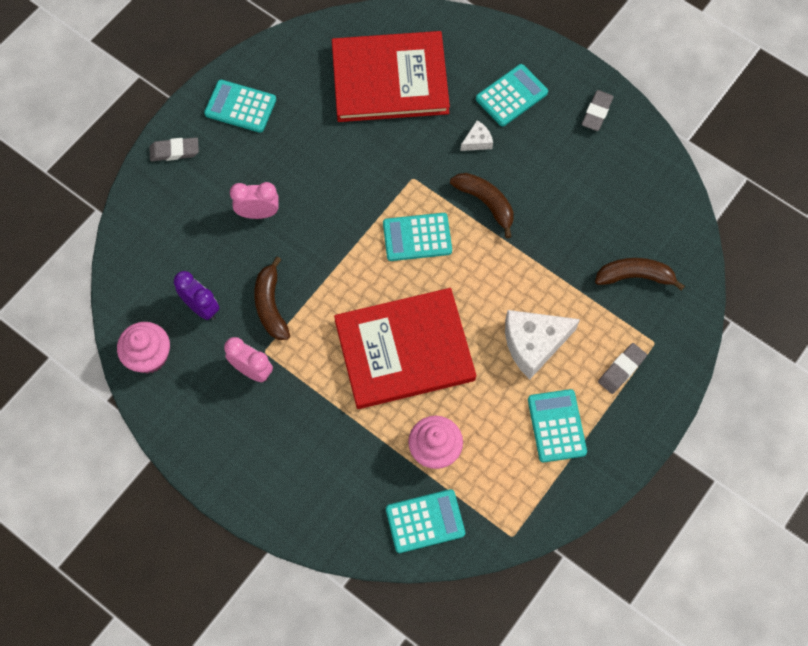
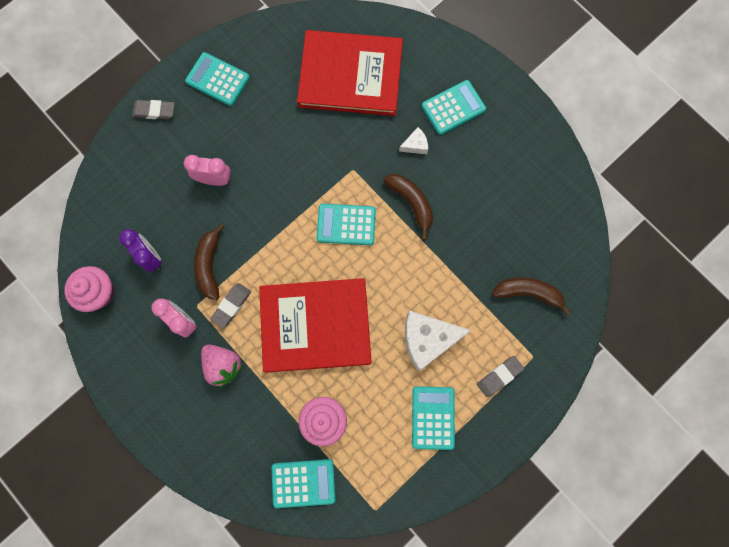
camera: 10 degrees right, 10 degrees up
(308, 410) = (223, 365): none -> pink strawberry
(597, 112) = (525, 135): grey eraser -> grey eraser (231, 306)

